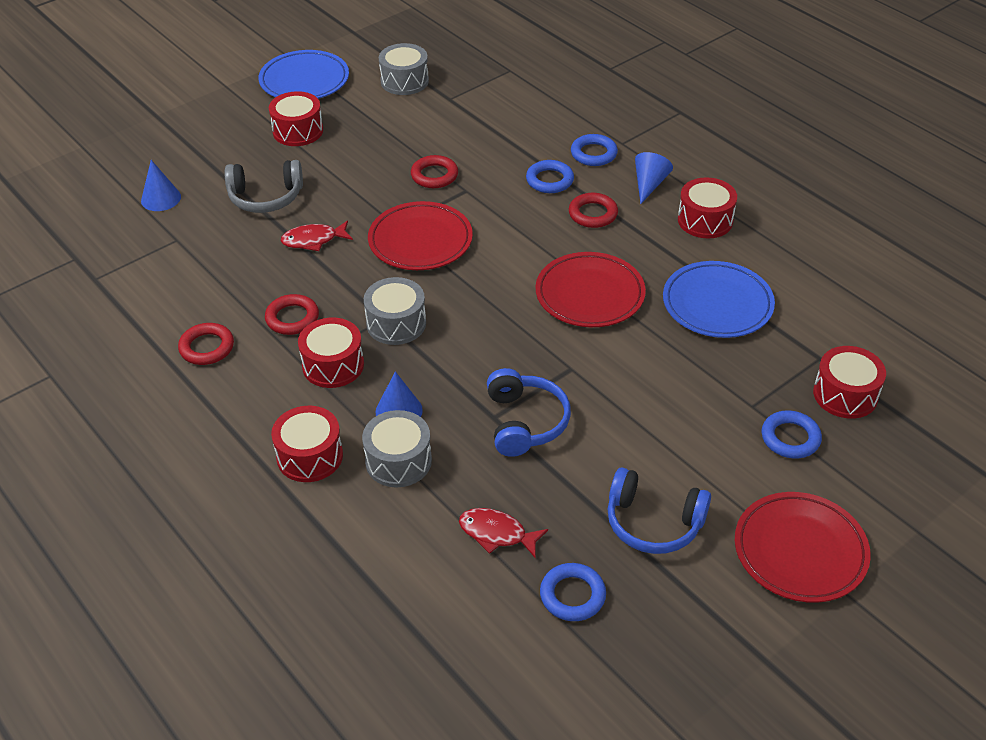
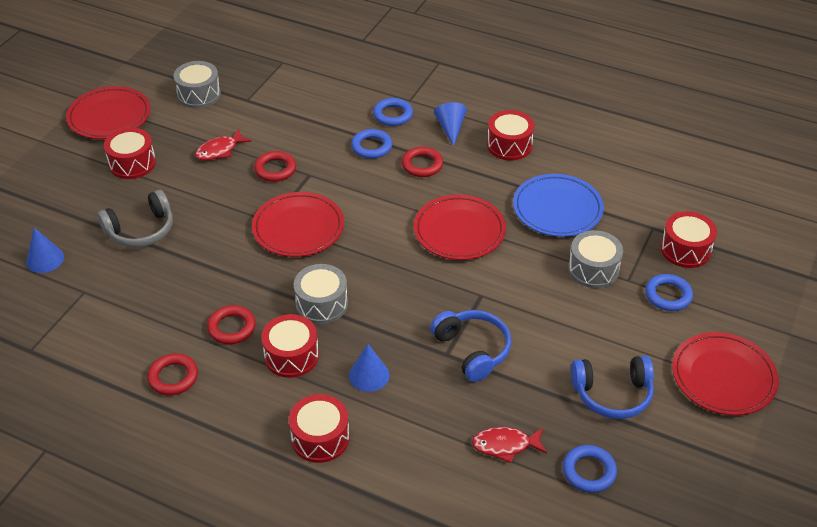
camera: 25 degrees left, 0 degrees up
(304, 80) = (109, 117): blue plate -> red plate
(313, 240) = (207, 255): red fish -> red fish (219, 150)
(398, 461) = (394, 416): grey drum -> grey drum (593, 269)

